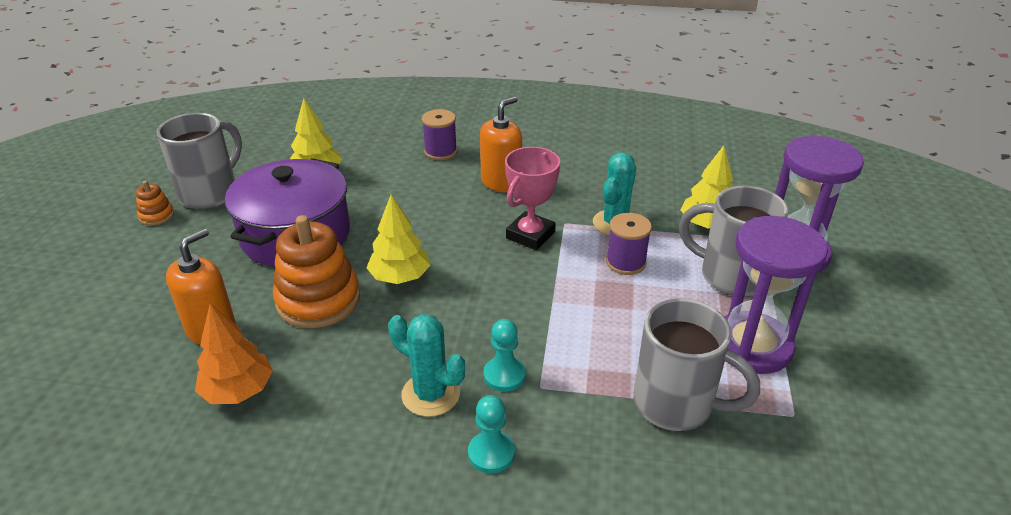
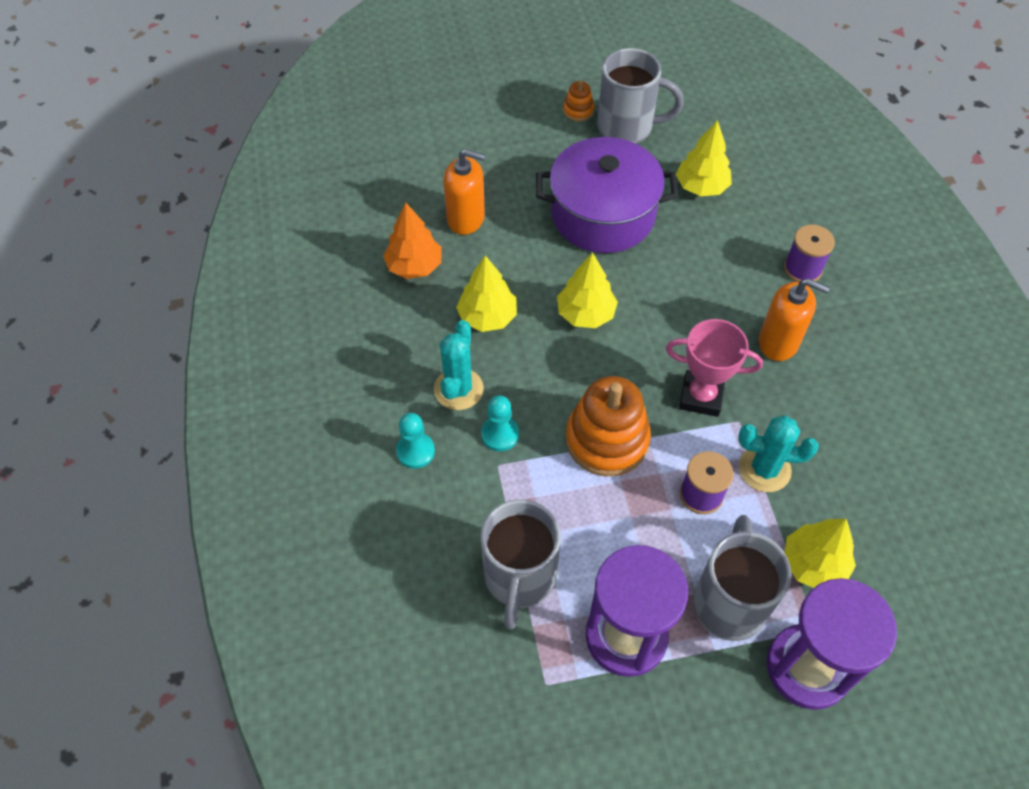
camera: 70 degrees right, 20 degrees up
(318, 300) = (529, 269): orange stacking toy -> orange stacking toy (607, 440)
(354, 347) = (487, 317): none -> yellow tree

